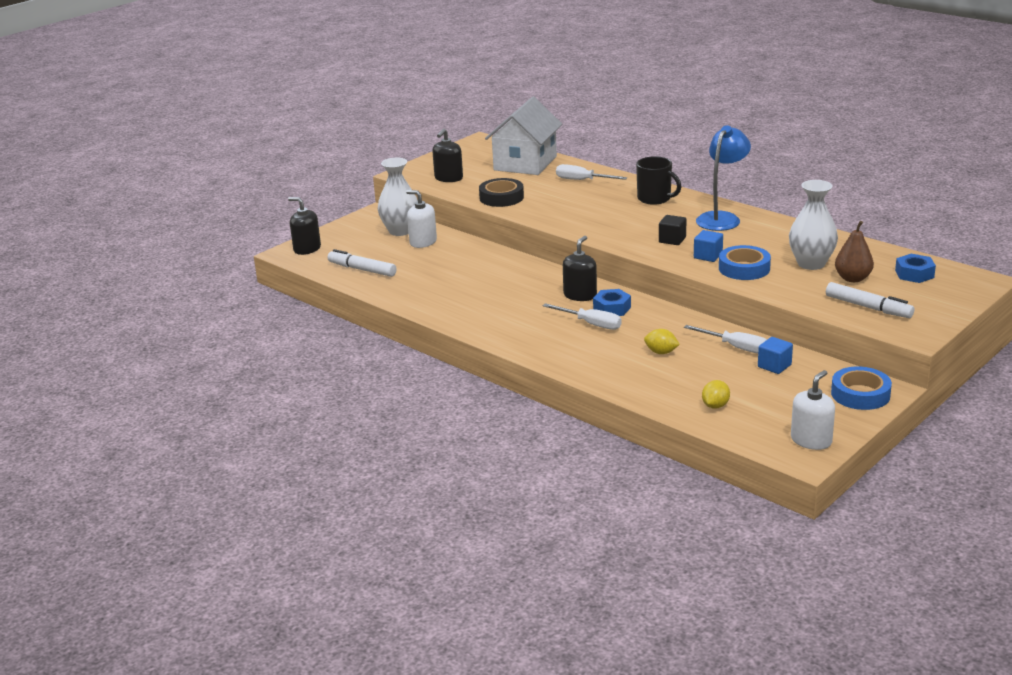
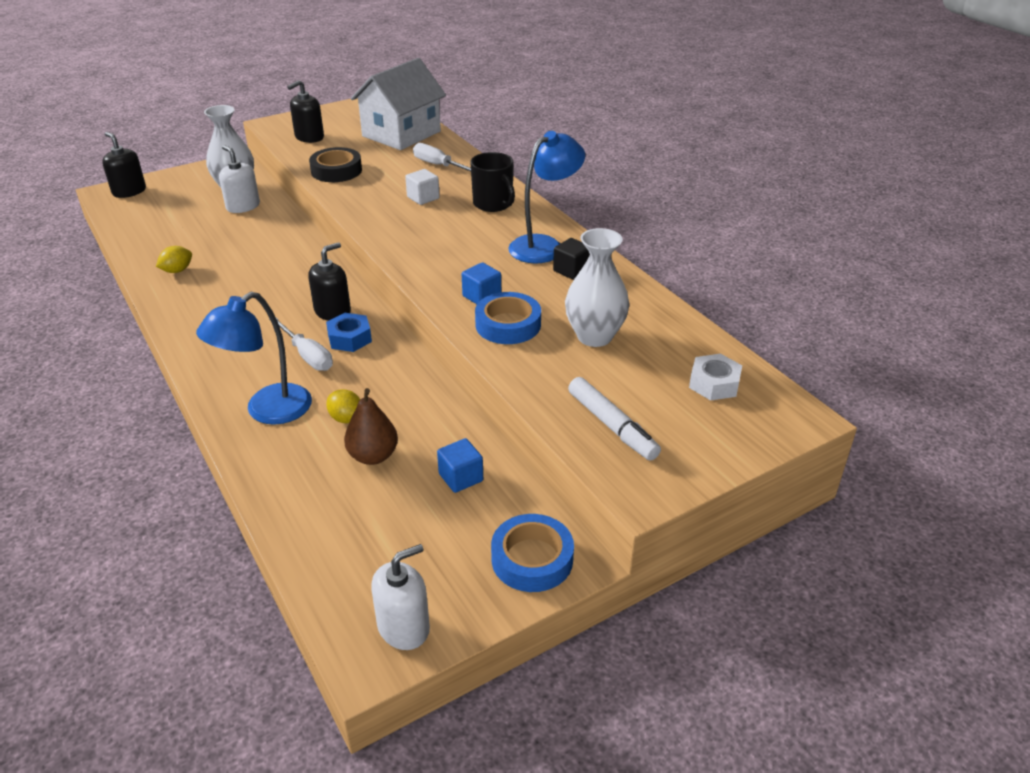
camera: 15 degrees right, 10 degrees up
(362, 270) = (152, 228): white marker -> none
(594, 204) = (423, 198): none -> white cube
(598, 359) = (267, 411): none -> blue lamp
(672, 240) = (462, 264): black cube -> black cube (571, 270)
(715, 406) = (335, 525): yellow lemon -> yellow lemon (177, 270)
(736, 347) = (439, 434): white screwdriver -> none
(852, 278) = (628, 372): brown pear -> brown pear (373, 456)
(914, 274) = (714, 384): blue nut -> white nut

